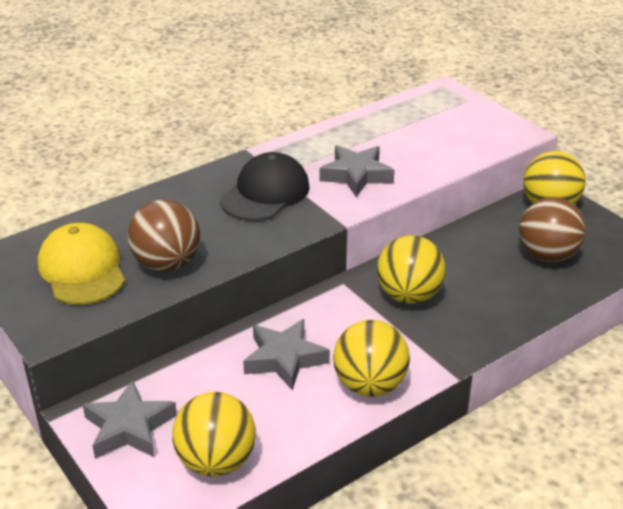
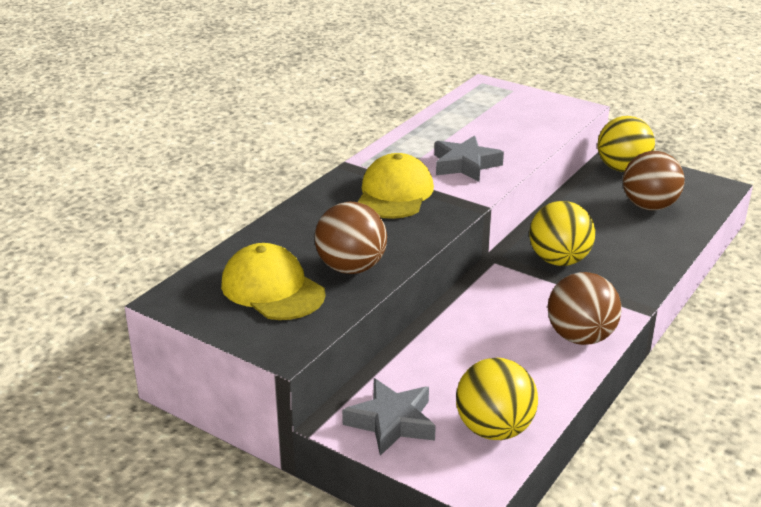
camera: 20 degrees left, 5 degrees down
(265, 193) = (395, 193): black cap -> yellow cap
(284, 359) = (490, 333): grey star -> none
(370, 385) = (580, 337): yellow ball -> brown ball

